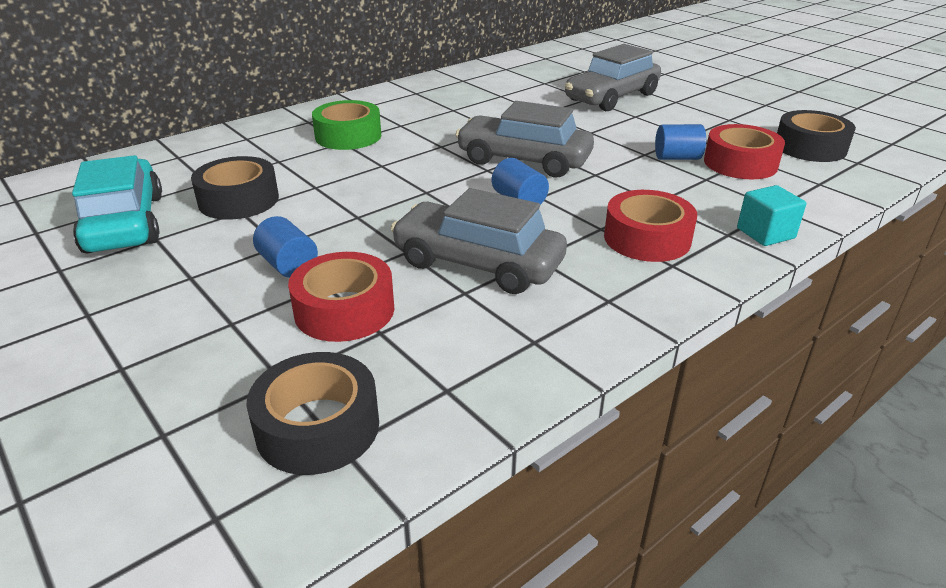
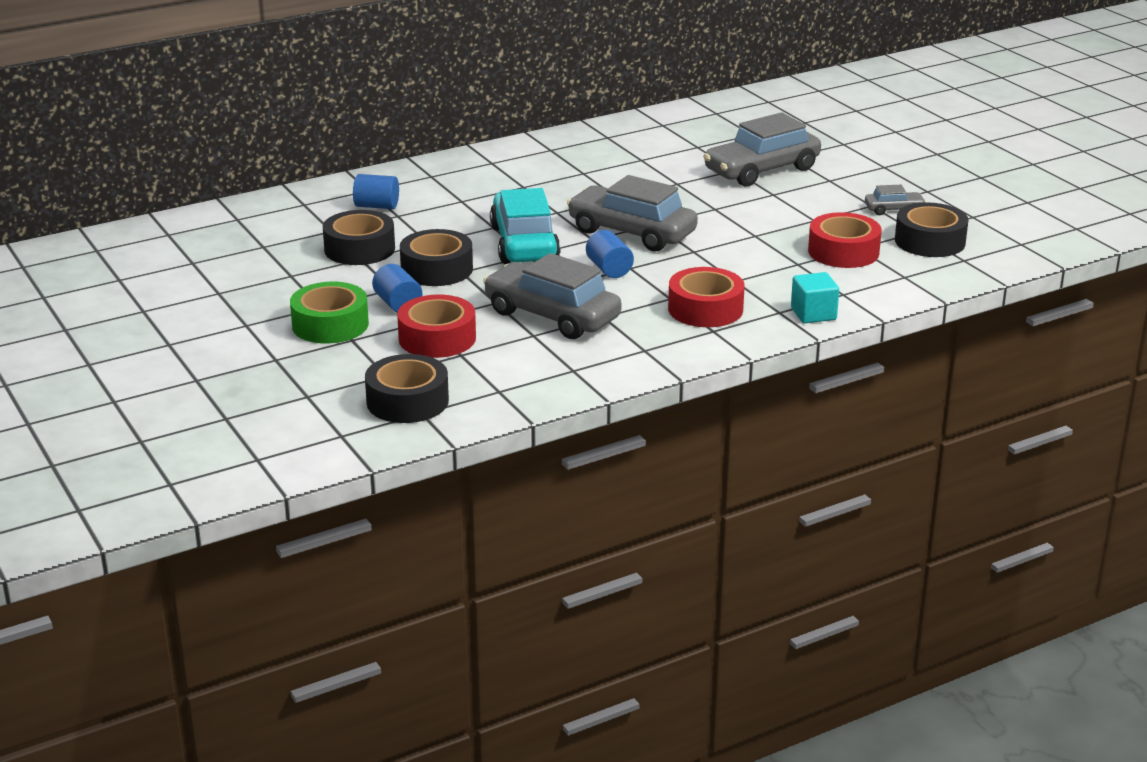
camera: 10 degrees right, 5 degrees down
(125, 223) = (264, 261): turquoise car -> turquoise car (524, 243)
(329, 216) = (436, 269): none -> black tape
(348, 136) = (468, 195): green tape -> green tape (330, 325)
(677, 158) = (784, 241): blue cylinder -> blue cylinder (377, 206)
(752, 121) = (893, 209): none -> grey car

